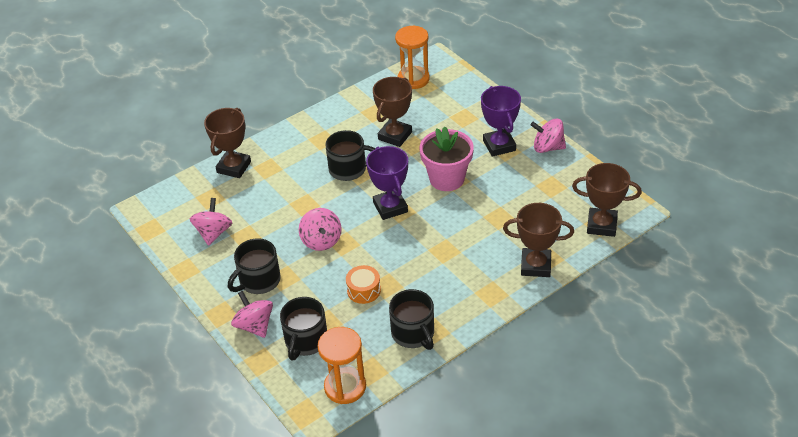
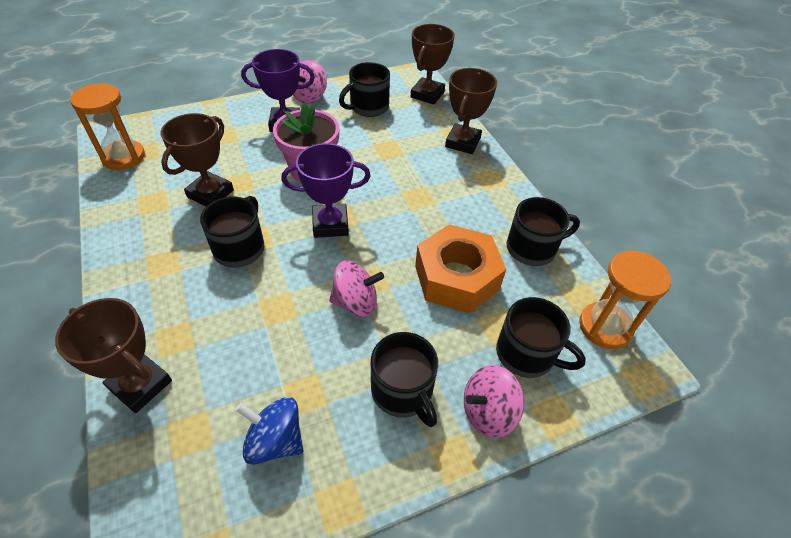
camera: 80 degrees left, 5 degrees up
(213, 233) = (275, 441): pink spinning top -> blue spinning top
(364, 290) = (456, 277): orange drum -> orange nut
(395, 136) = (210, 194): brown trophy -> brown trophy turned 75 degrees clockwise
(554, 189) = (368, 107): none -> black mug

